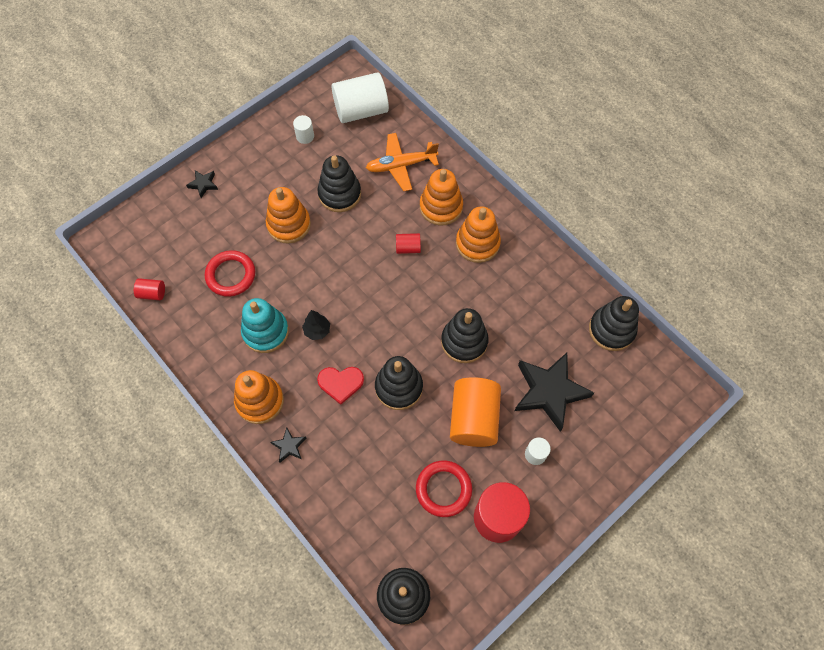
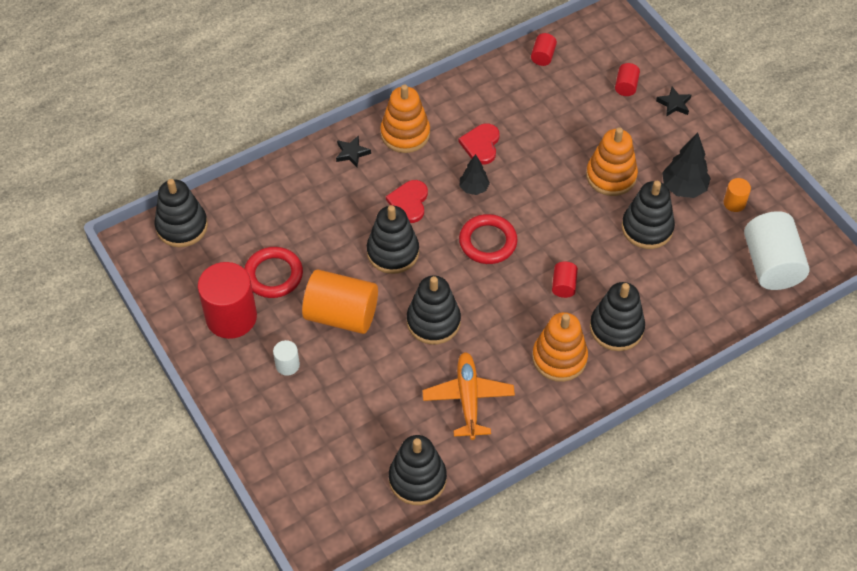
camera: 100 degrees right, 10 degrees down
(185, 222) = (626, 86): none -> red cylinder
(231, 275) = (554, 120): red ring -> red ring (488, 242)
(265, 332) = (481, 145): turquoise stacking toy -> red heart
(294, 171) = (683, 188): none -> black tree
(305, 136) = (734, 203): white cylinder -> orange cylinder
(401, 165) = (682, 295): orange plane -> orange plane (468, 398)
(441, 207) = (616, 328): orange stacking toy -> black stacking toy
(549, 392) = (354, 394): black star -> none

